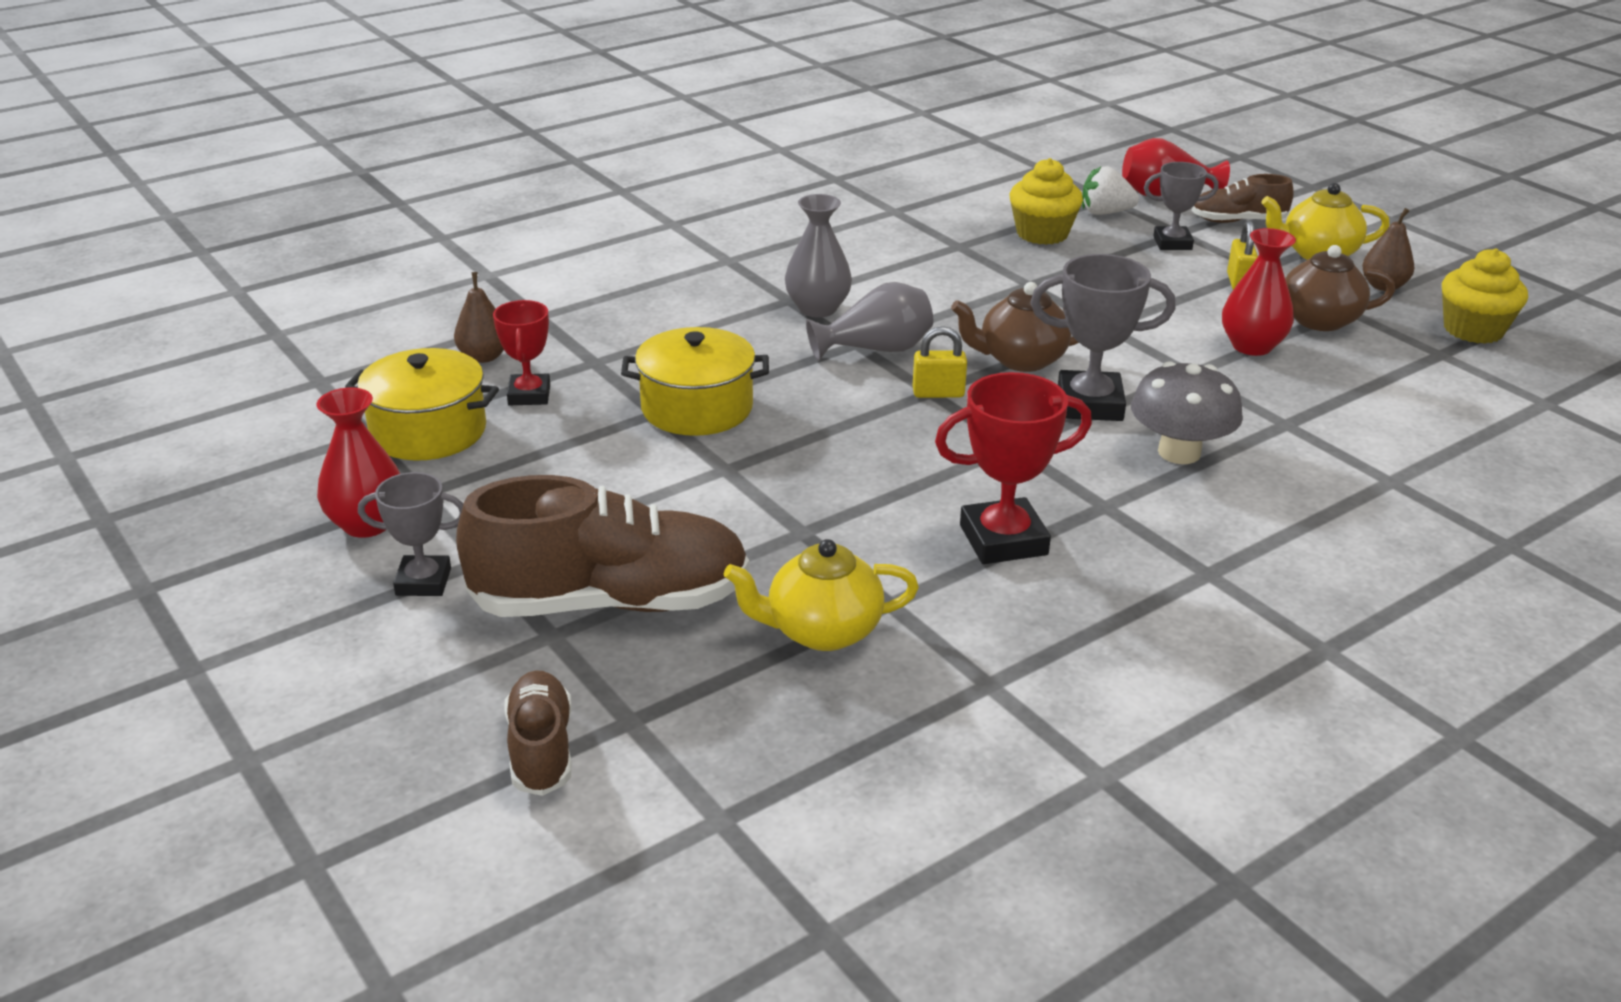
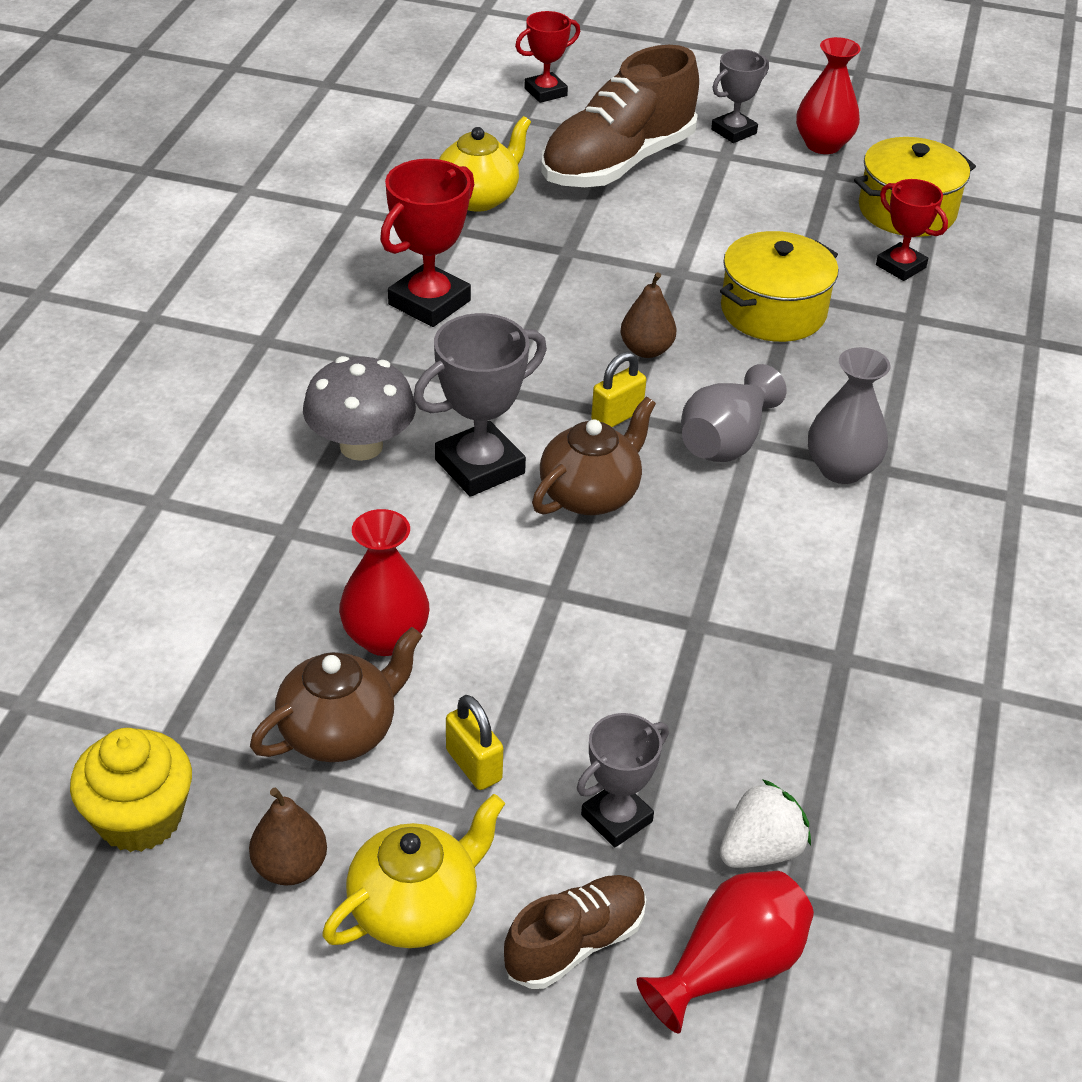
camera: 140 degrees right, 10 degrees up
(484, 357) = (992, 282): brown pear -> brown pear (646, 350)
(541, 749) = (545, 92): brown shoe -> red trophy
(1042, 233) = (783, 742): yellow cupcake -> none

